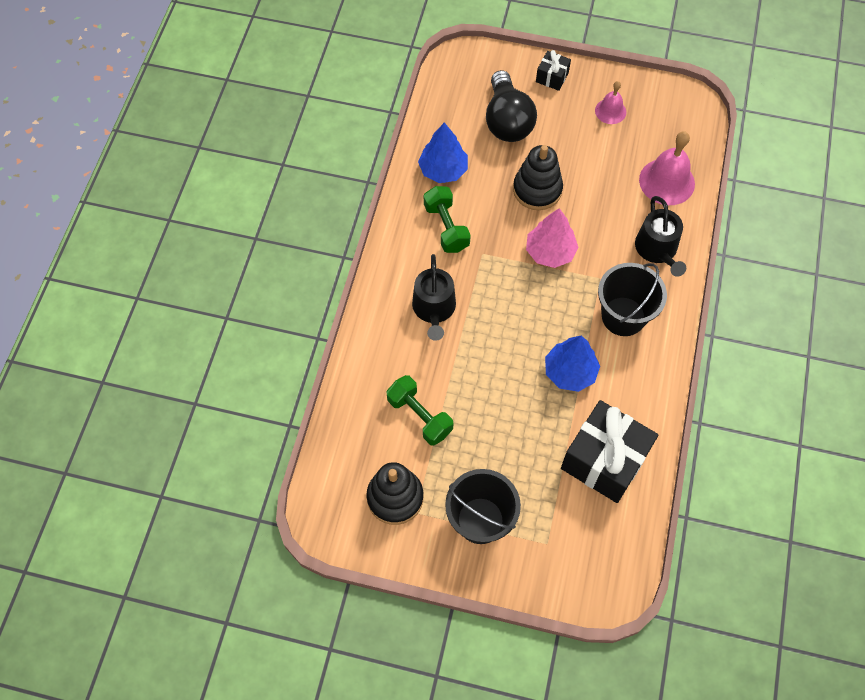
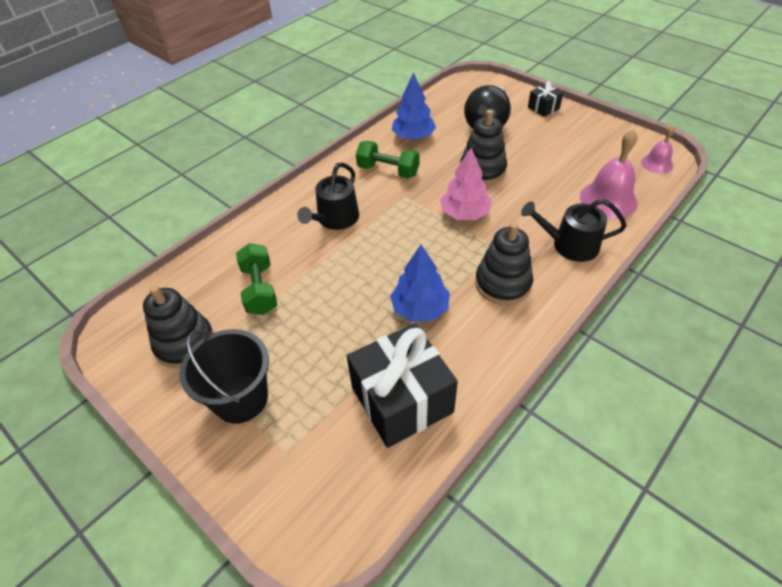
camera: 30 degrees right, 15 degrees down
(446, 227) = (388, 171): green dumbbell -> green dumbbell turned 75 degrees counterclockwise
(610, 111) = (582, 140): pink bell -> pink bell (656, 163)
(623, 316) = (502, 284): black bucket -> black stacking toy
(657, 250) = (569, 245): black watering can -> black watering can turned 75 degrees clockwise

